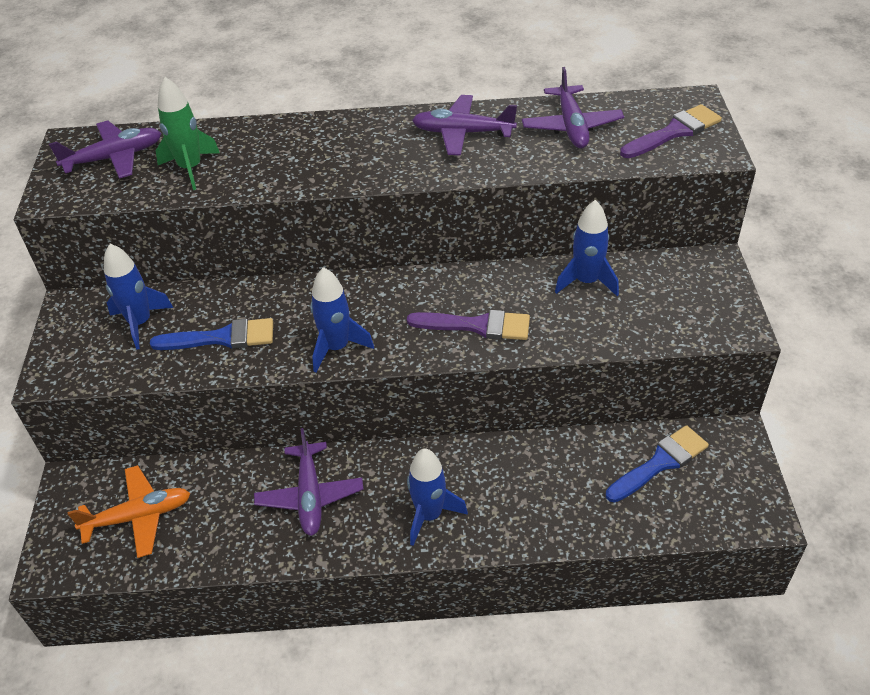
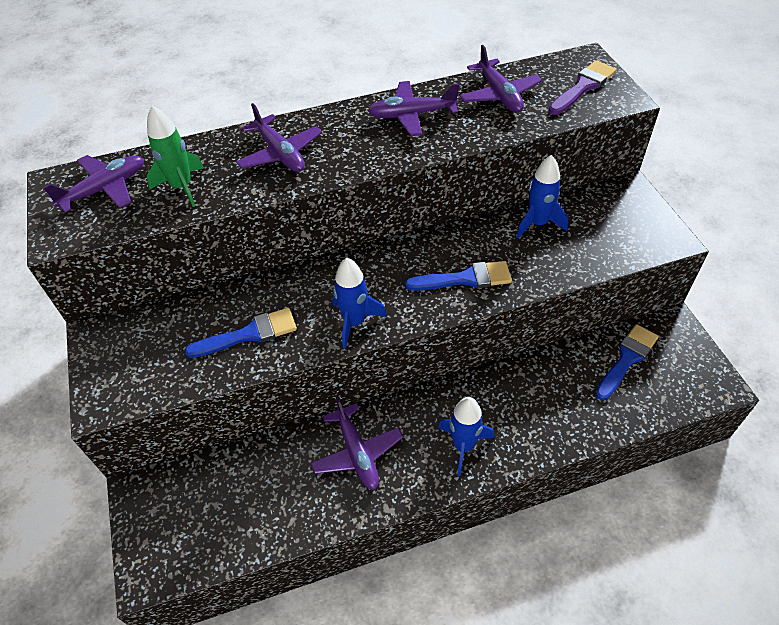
camera: 15 degrees left, 5 degrees up
(138, 517) = (212, 508): orange plane -> none
(140, 323) = (168, 335): blue rocket -> none
(304, 151) = (280, 153): none -> purple plane
(477, 326) = (465, 279): purple brush -> blue brush

